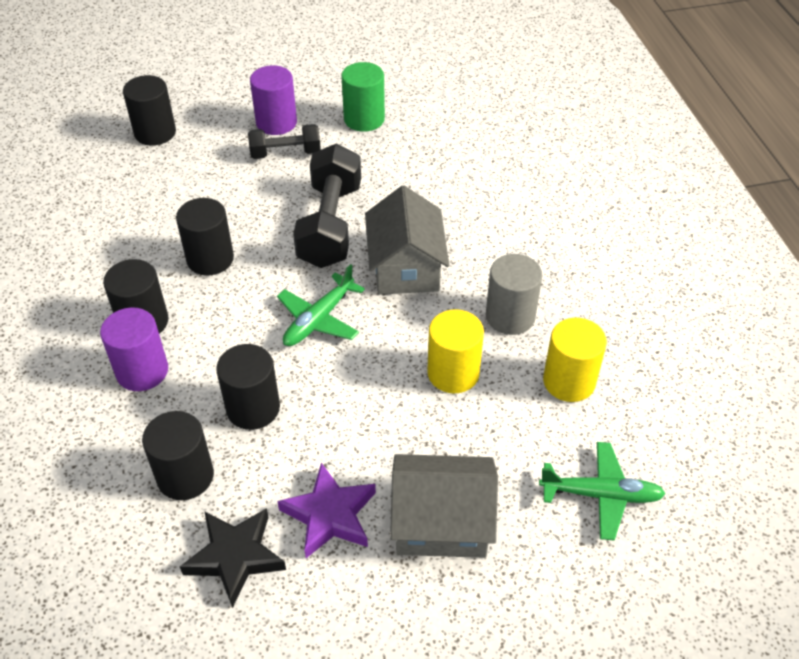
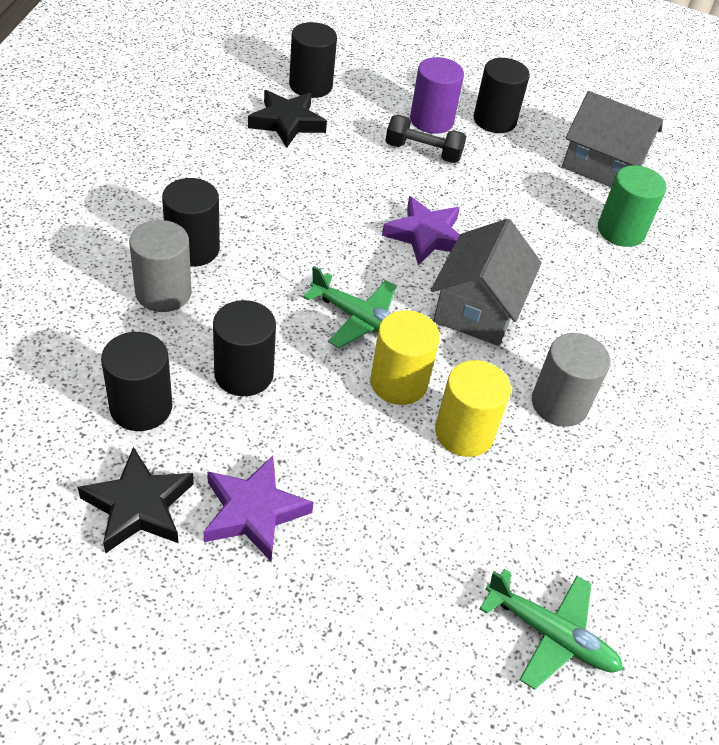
camera: 20 degrees right, 0 degrees up
(142, 371) = (163, 292): purple cylinder -> grey cylinder
(155, 175) = (287, 122): none -> black star
(210, 259) = (290, 218): black cylinder -> black cylinder (494, 120)
(319, 319) = (360, 319): green plane -> green plane turned 120 degrees counterclockwise
(330, 225) = (426, 236): black dumbbell -> purple star
(364, 119) = (521, 151): green cylinder -> green cylinder (621, 231)
(441, 522) = (361, 575): grey house -> grey house (602, 165)
(569, 381) = (585, 499): yellow cylinder -> yellow cylinder (398, 382)

